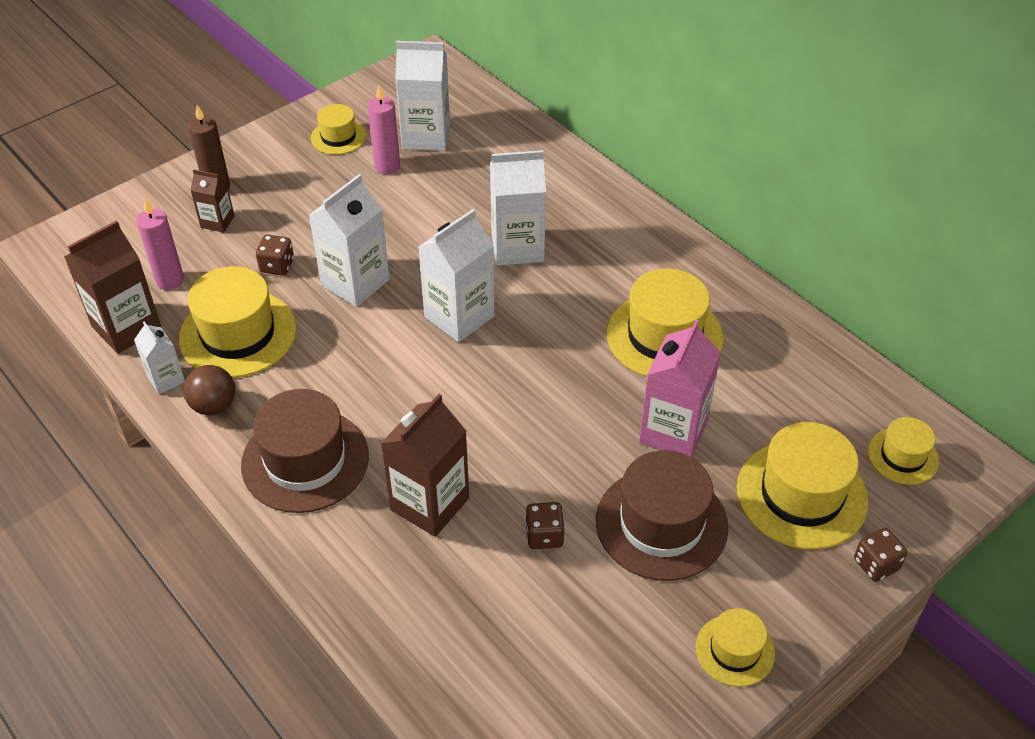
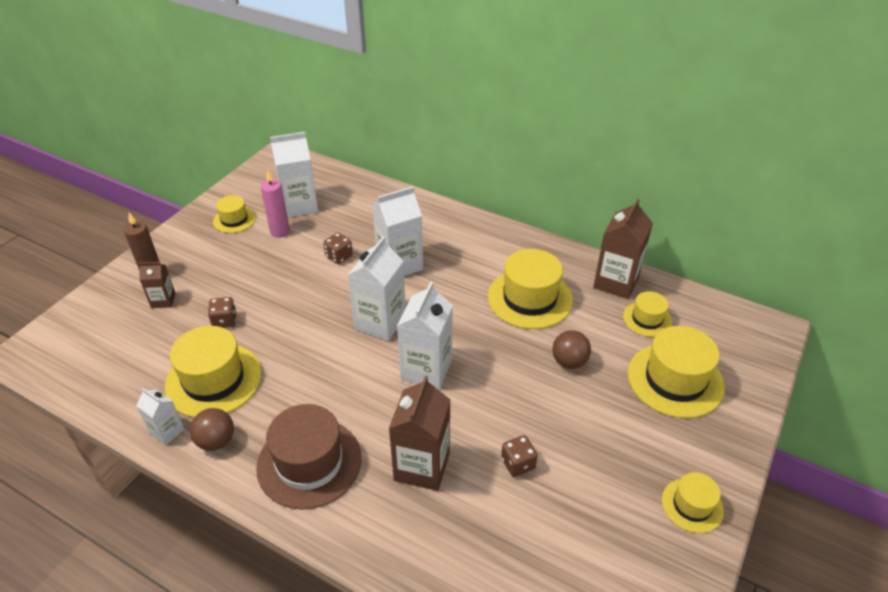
camera: 20 degrees left, 5 degrees down
(126, 327) = (117, 400): brown carton -> brown carton (616, 282)
(170, 280) = (141, 353): pink candle -> none
(355, 282) = (291, 318): white carton -> white carton (426, 370)
(661, 524) = (595, 429): brown hat -> none
(673, 432) = (569, 361): pink carton -> brown ball
(876, 564) = (747, 413): brown dice -> brown dice (339, 256)
(903, 456) = (722, 335): yellow hat -> yellow hat (647, 319)

